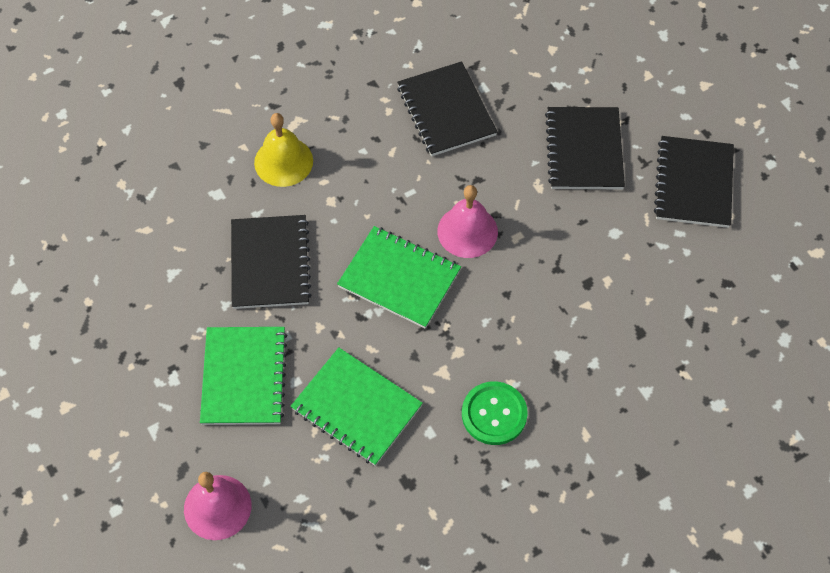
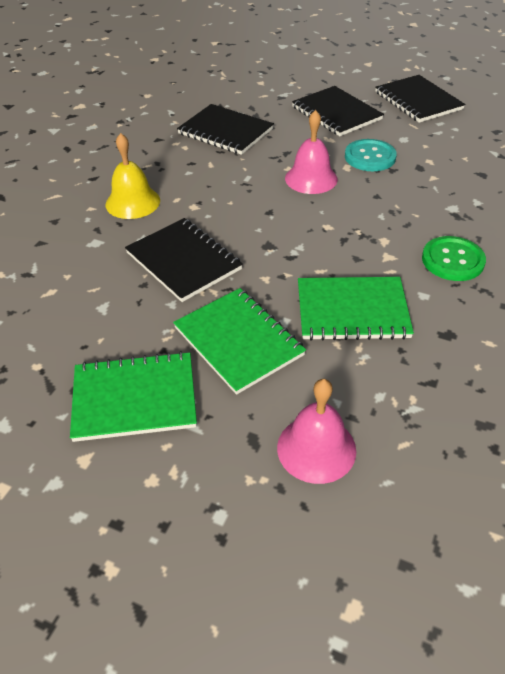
camera: 35 degrees left, 15 degrees down
(399, 278) = (294, 223): green notebook -> green notebook (134, 398)
(553, 237) = (370, 157): none -> turquoise button

